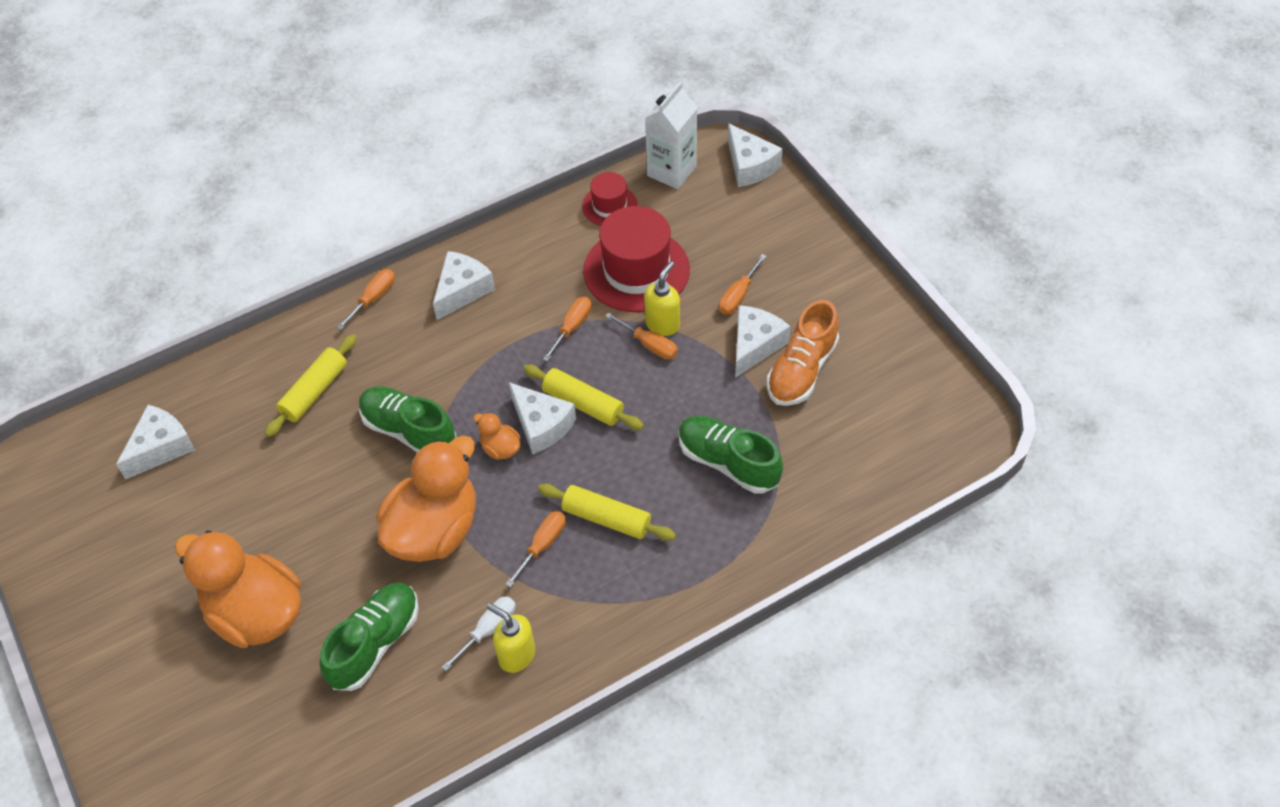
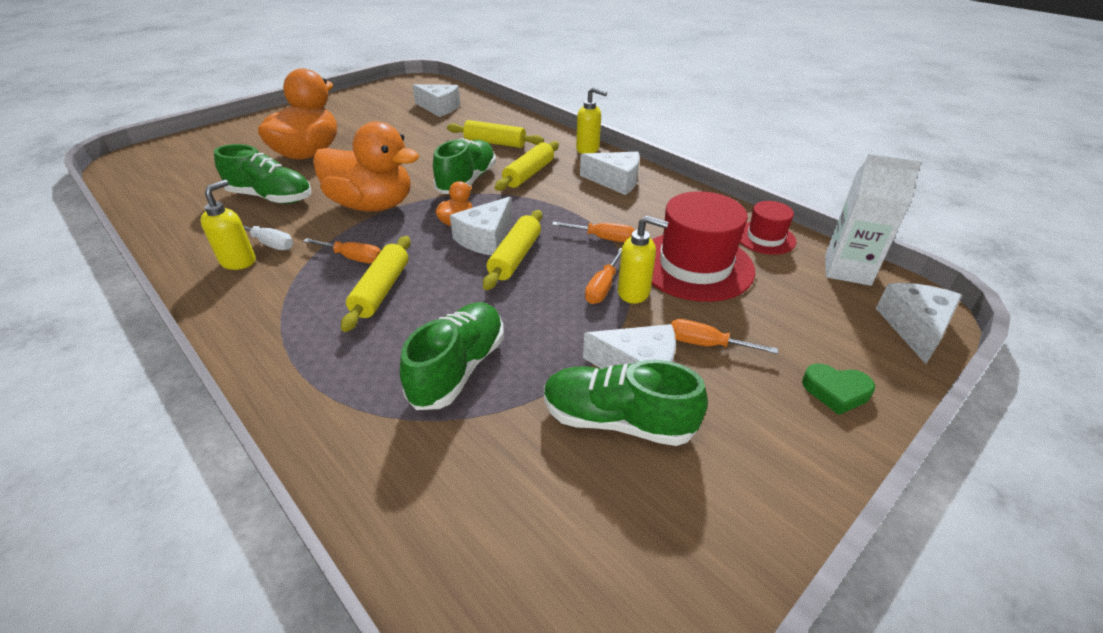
camera: 75 degrees right, 15 degrees down
(373, 298) = (588, 149): orange screwdriver -> yellow soap dispenser
(415, 368) = (529, 174): none -> yellow rolling pin
(750, 165) = (915, 327): white cheese -> white cheese turned 150 degrees clockwise
(801, 240) = (835, 391): none -> green heart
(801, 370) = (617, 420): orange shoe -> green shoe

